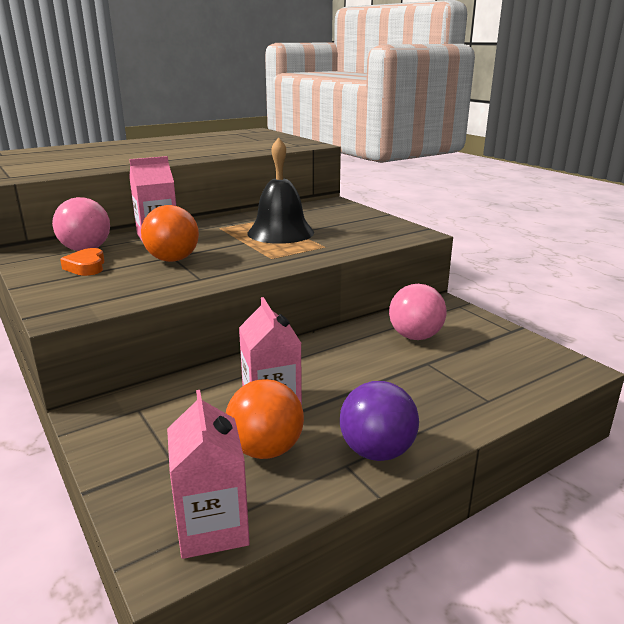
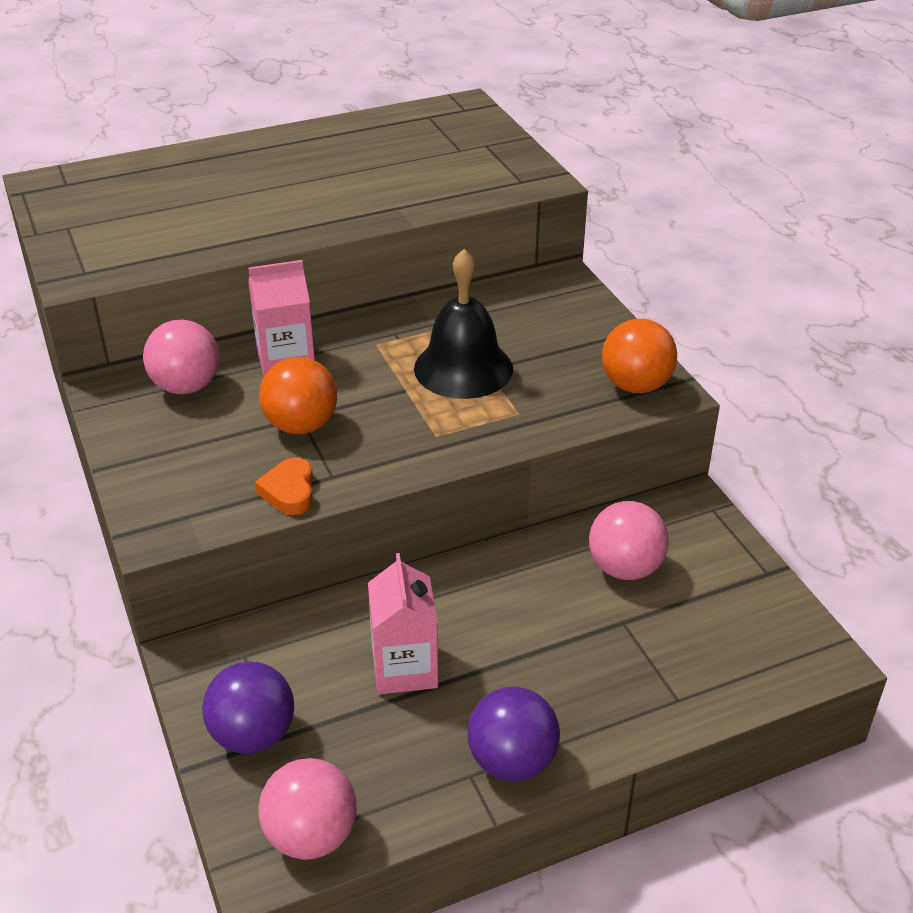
camera: 10 degrees right, 15 degrees up
(86, 267) = (187, 430): orange heart -> orange heart (289, 491)
(149, 459) = (253, 735): none -> purple ball
(212, 527) = (311, 835): pink carton -> pink ball
(265, 450) = (384, 740): orange ball -> orange ball (635, 386)

